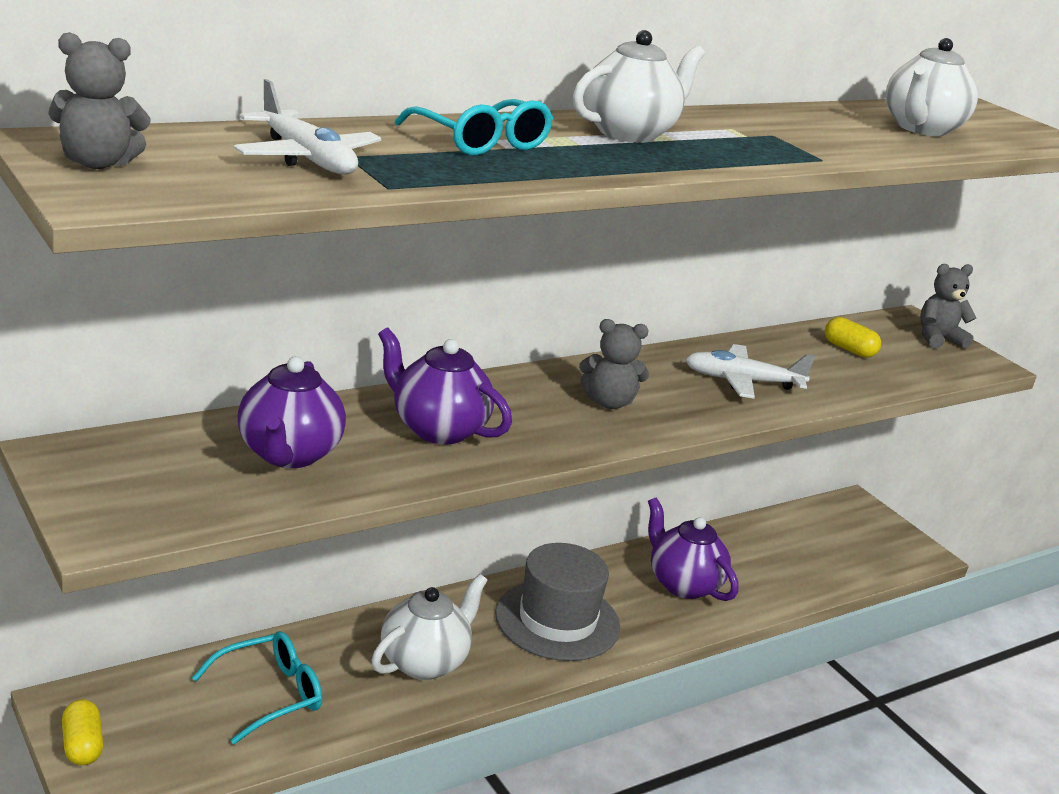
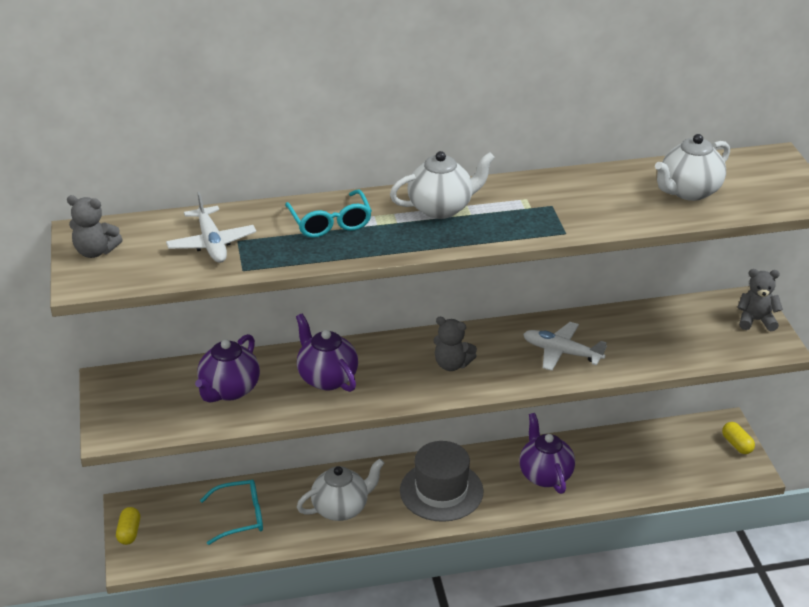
camera: 25 degrees right, 10 degrees up
(849, 349) = (670, 327): yellow capsule -> yellow capsule (737, 444)

